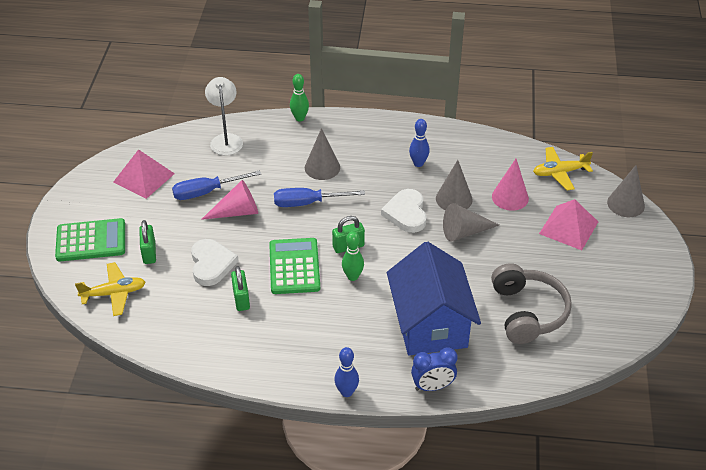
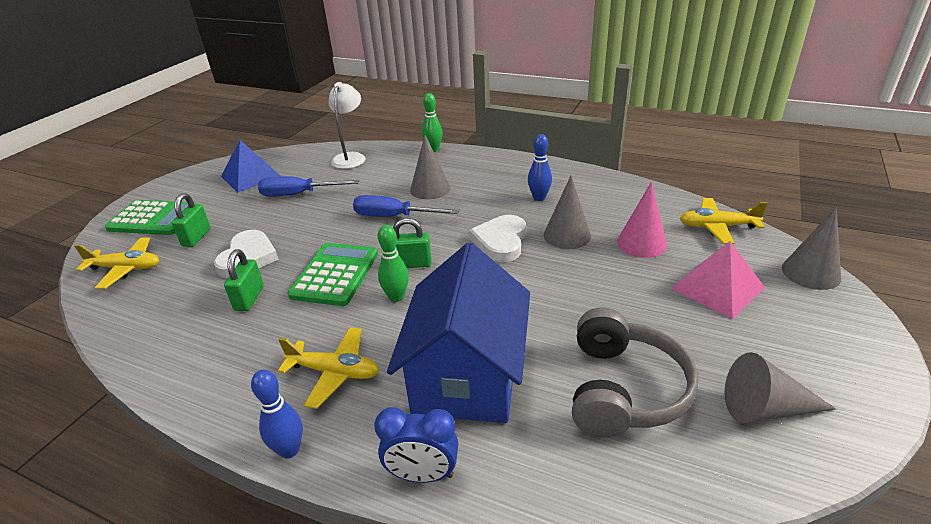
camera: 20 degrees right, 10 degrees down
(144, 177) = (251, 176): pink pyramid -> blue pyramid
(237, 212) = (314, 214): pink cone -> none
(343, 340) = (334, 372): none -> yellow plane
(464, 232) = (566, 271): grey cone -> grey cone (765, 408)

